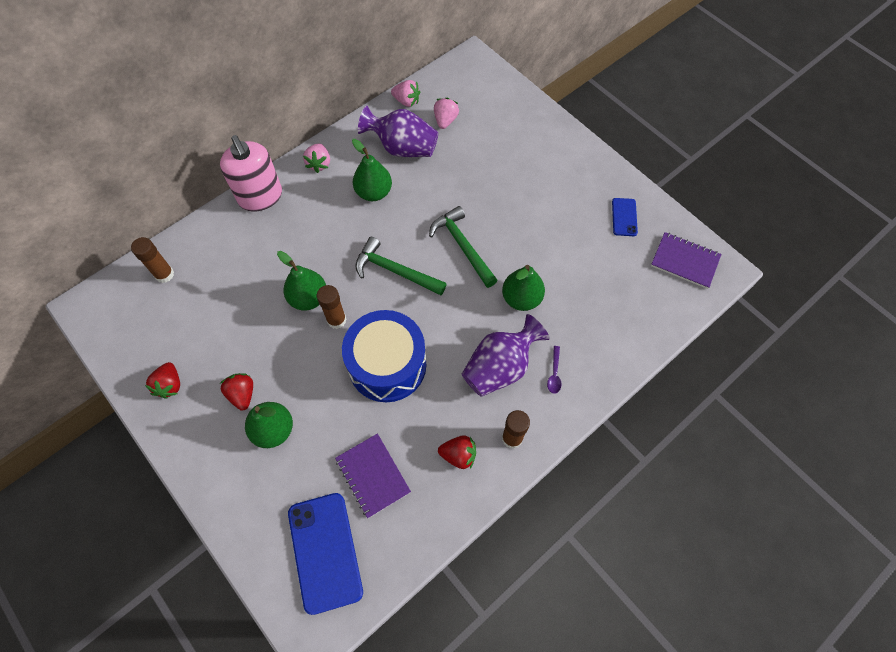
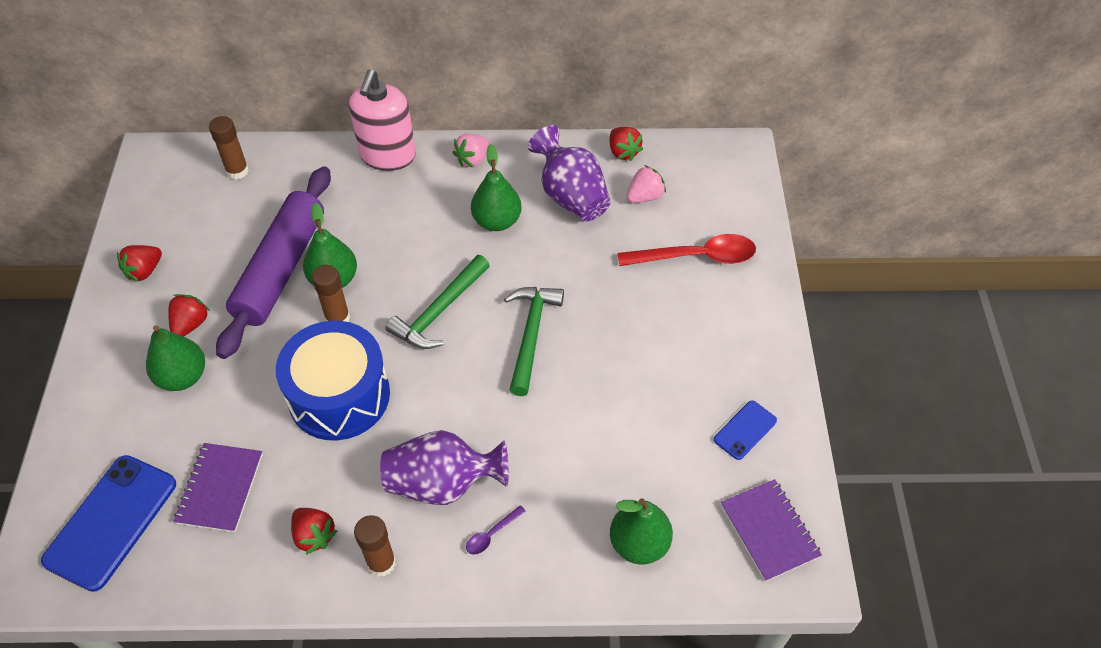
camera: 40 degrees right, 10 degrees down
(266, 316) = (281, 269): none -> purple rolling pin
(395, 271) = (439, 311): green hammer -> green hammer turned 120 degrees counterclockwise
(406, 101) = (623, 152): pink strawberry -> red strawberry
(508, 137) = (696, 257): none -> red spoon
(521, 298) = (537, 431): green pear -> green pear (639, 543)

